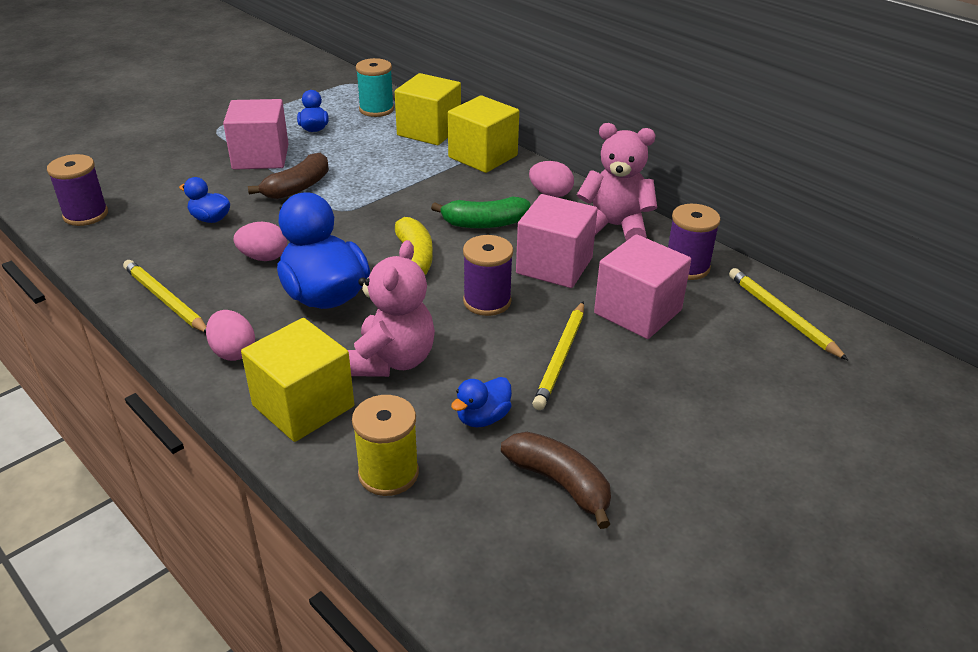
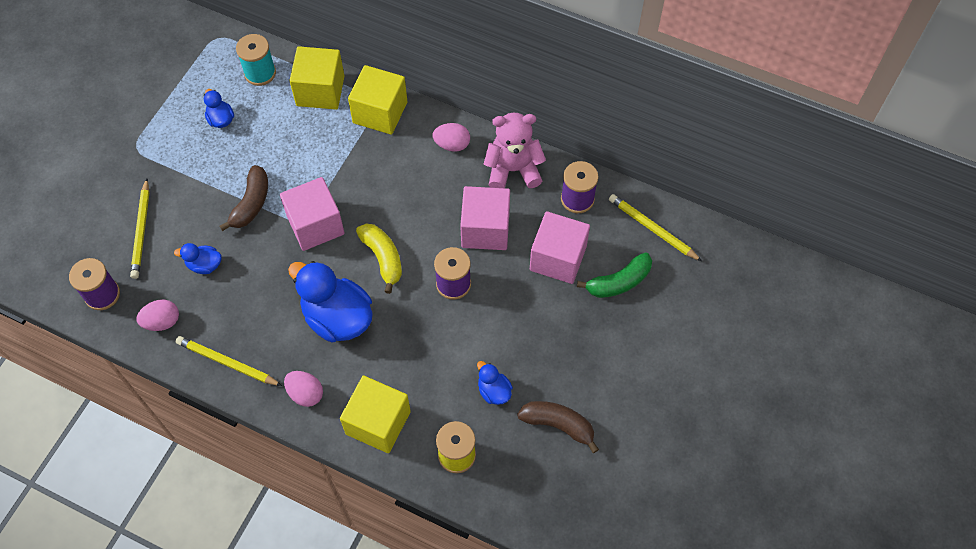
camera: 20 degrees left, 25 degrees up
(260, 157) = (198, 174): pink cube -> pink cube (315, 225)
(264, 257) = (272, 294): pink egg -> pink egg (162, 322)
(392, 360) = (415, 363): pink teddy bear -> none
(483, 418) = (494, 391): blue duck -> blue duck turned 120 degrees clockwise
(484, 223) = (417, 198): green banana -> green banana (618, 282)
(560, 357) = (522, 321): yellow pencil -> yellow pencil (141, 231)

